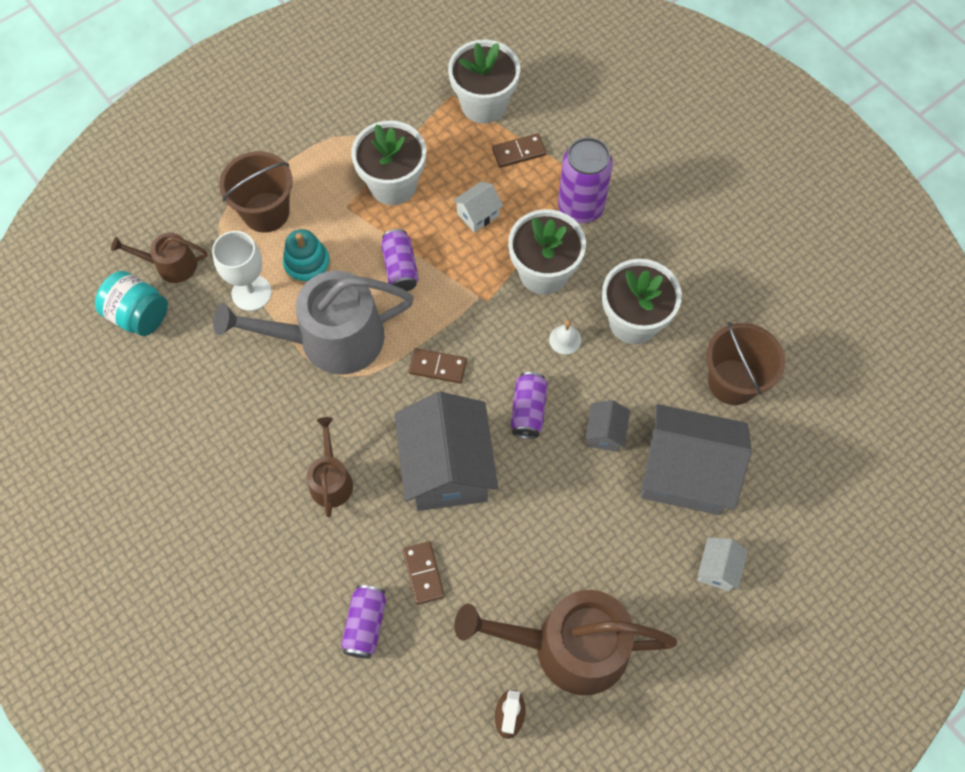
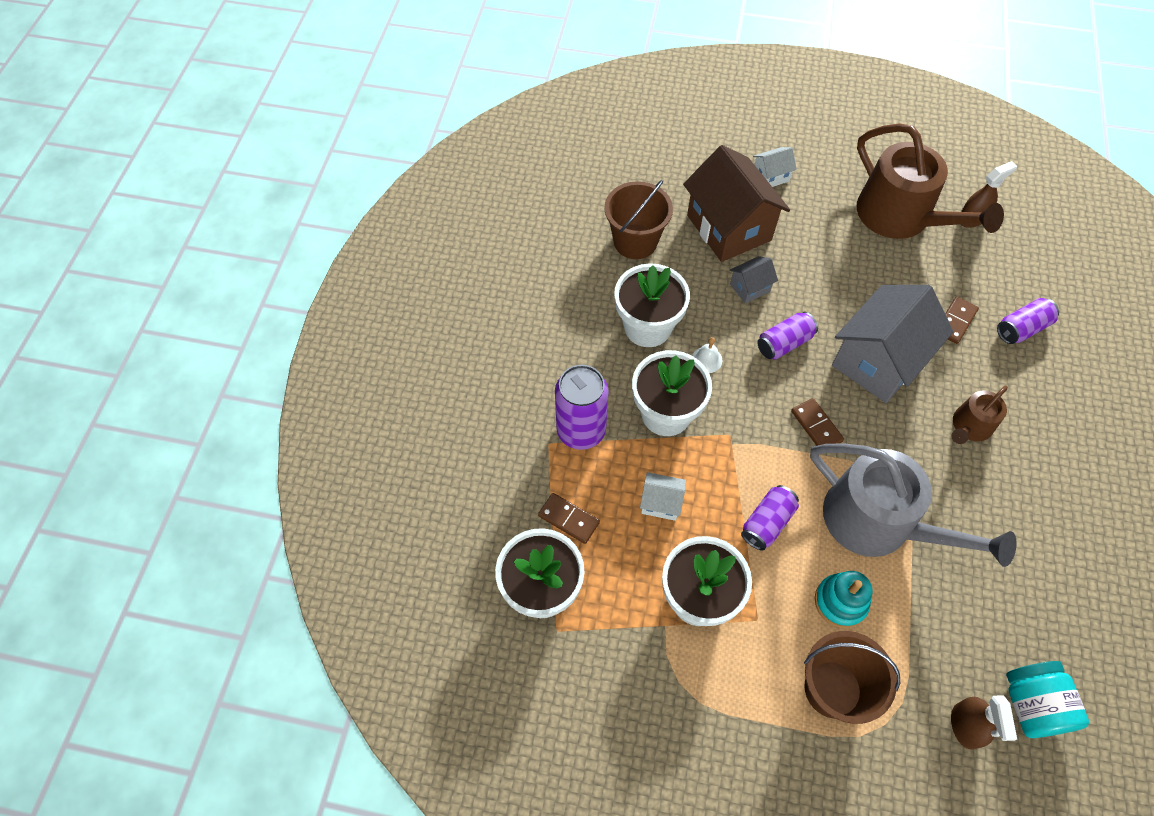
camera: 130 degrees left, 5 degrees down
(170, 265) = (965, 726): brown watering can -> brown spray bottle
(251, 293) = (911, 624): white goblet -> none
(685, 473) = (729, 228): grey house -> brown house

